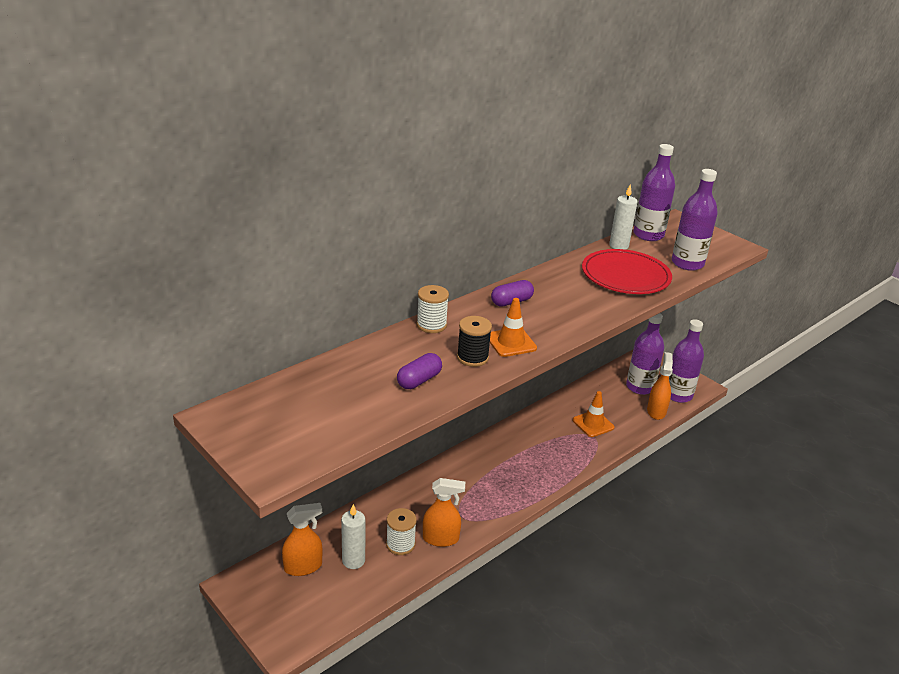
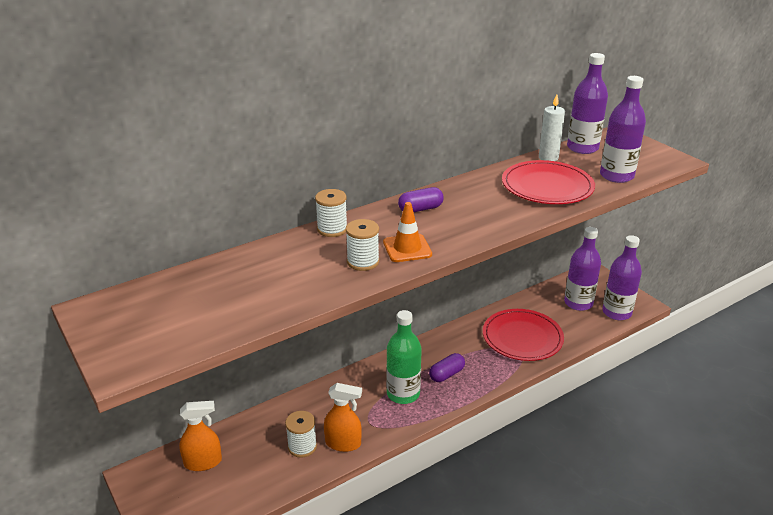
camera: 10 degrees right, 0 degrees up
(353, 560) = (252, 459): white candle -> none
(419, 380) = (301, 282): purple capsule -> purple capsule (446, 374)
(472, 357) = (363, 262): black spool -> white spool
(488, 486) = (403, 394): none -> green bottle
(593, 424) = (522, 337): orange traffic cone -> red plate
(656, 411) = (590, 328): orange spray bottle -> none

